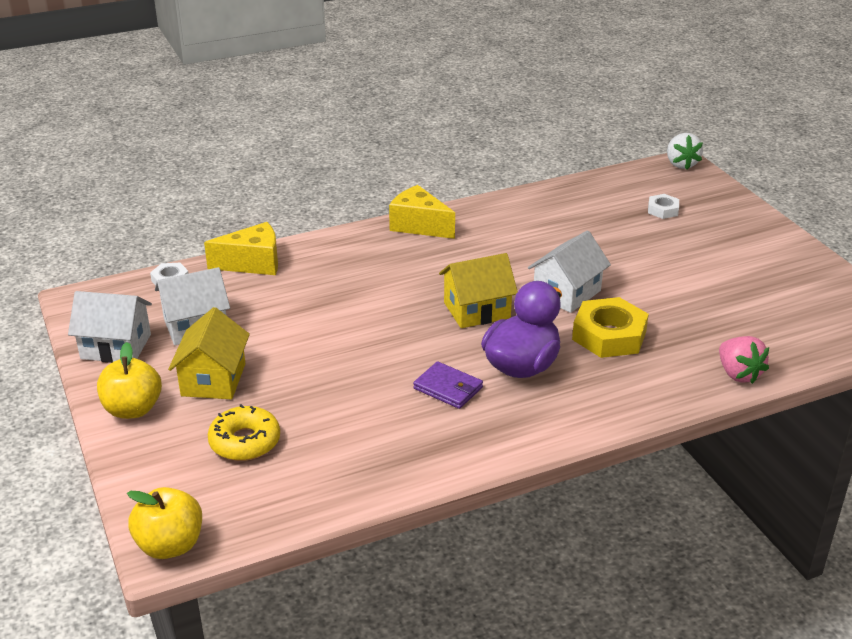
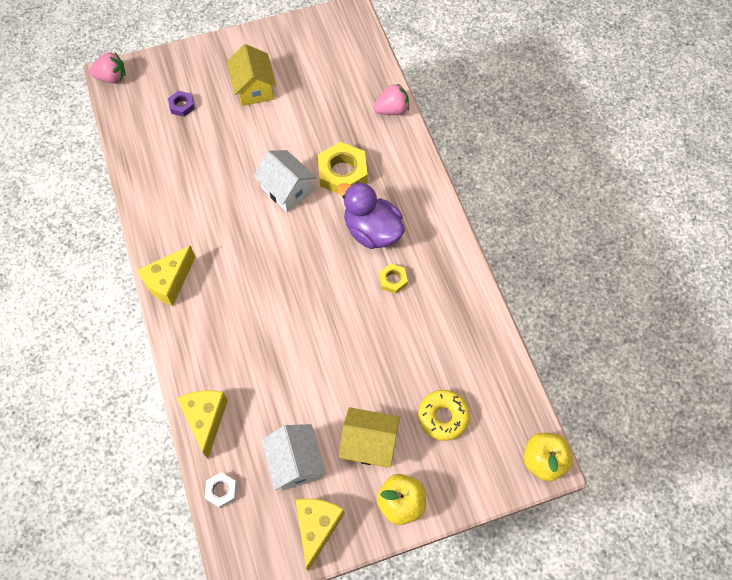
camera: 85 degrees left, 30 degrees up
(116, 346) = (317, 527): white house -> yellow cheese
(448, 388) = (393, 280): purple wallet -> yellow nut
(477, 310) = (301, 252): yellow house -> yellow house (254, 88)
(663, 210) = (182, 106): white nut -> purple nut
(681, 164) = (112, 77): white strawberry -> pink strawberry

